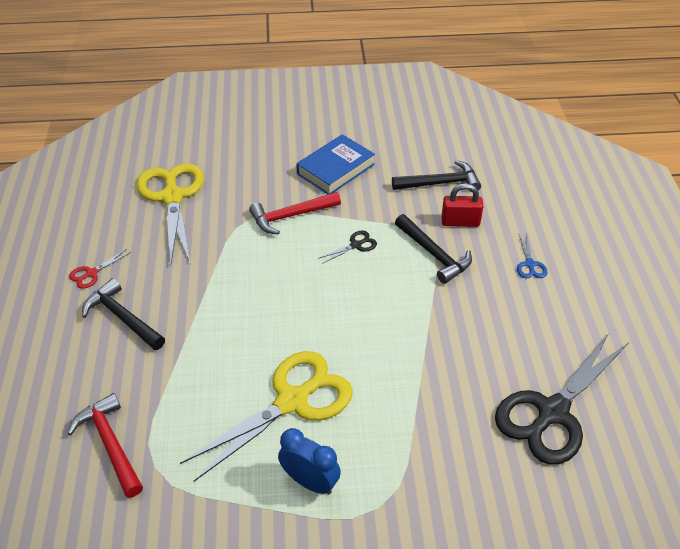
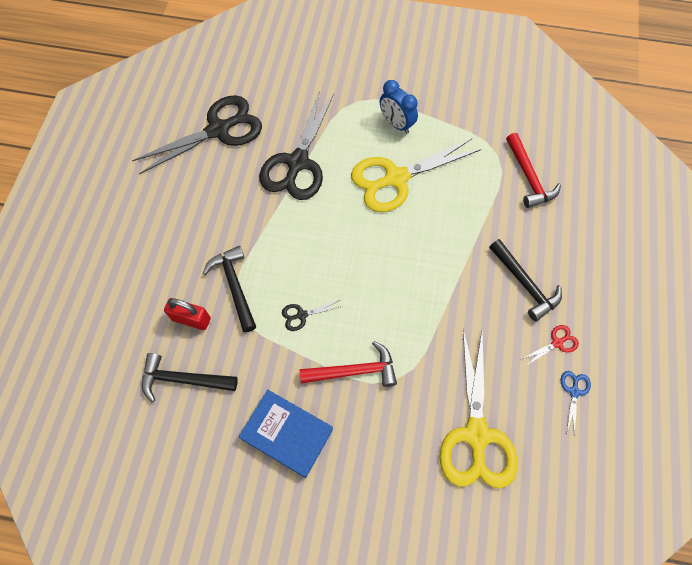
camera: 165 degrees left, 20 degrees up
(335, 169) = (287, 434): blue book -> blue book turned 60 degrees clockwise
(426, 392) = (297, 163): none -> black scissors
(530, 264) = (157, 254): blue scissors -> blue scissors (574, 391)

